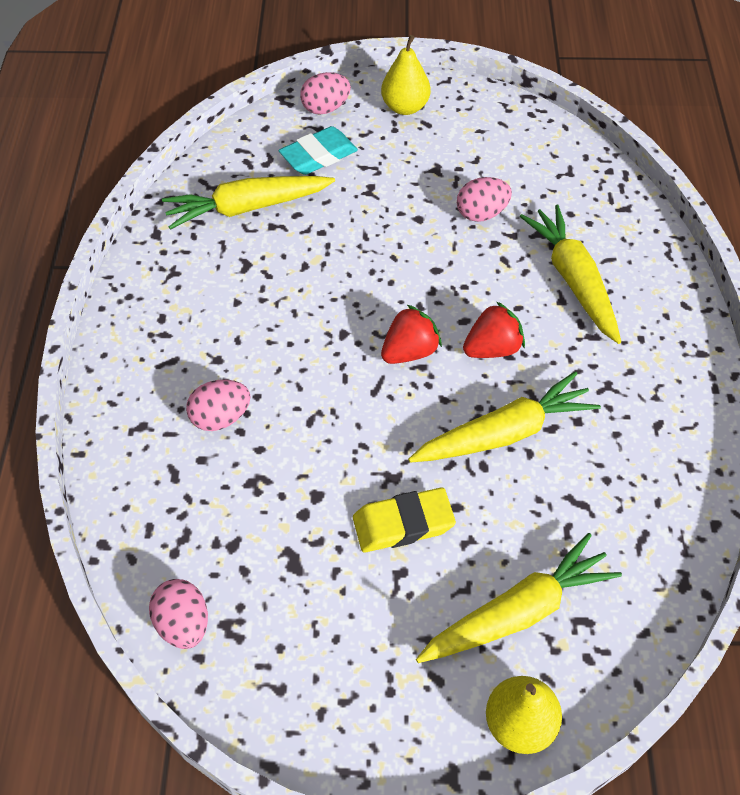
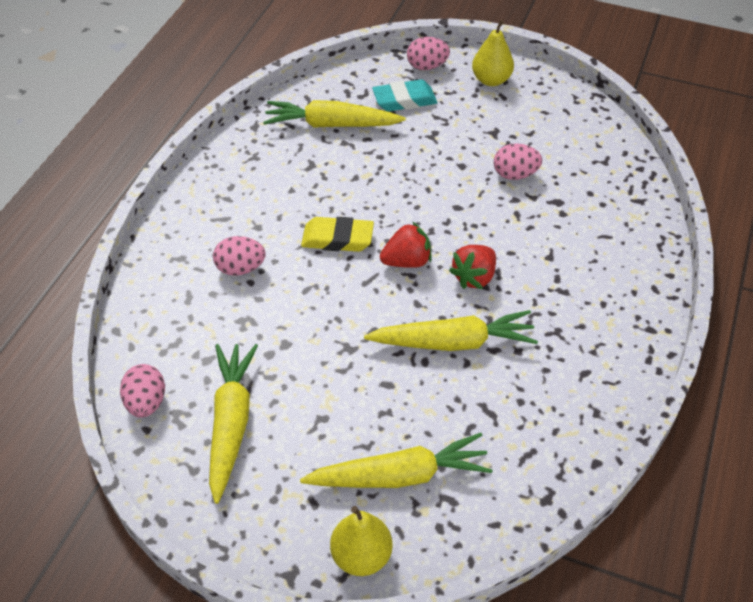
camera: 20 degrees right, 5 degrees down
(403, 524) = (341, 384): yellow eraser -> yellow eraser (337, 238)
(492, 348) = (474, 277): red strawberry -> red strawberry turned 135 degrees clockwise
(573, 280) = (567, 244): yellow carrot -> yellow carrot (231, 423)

